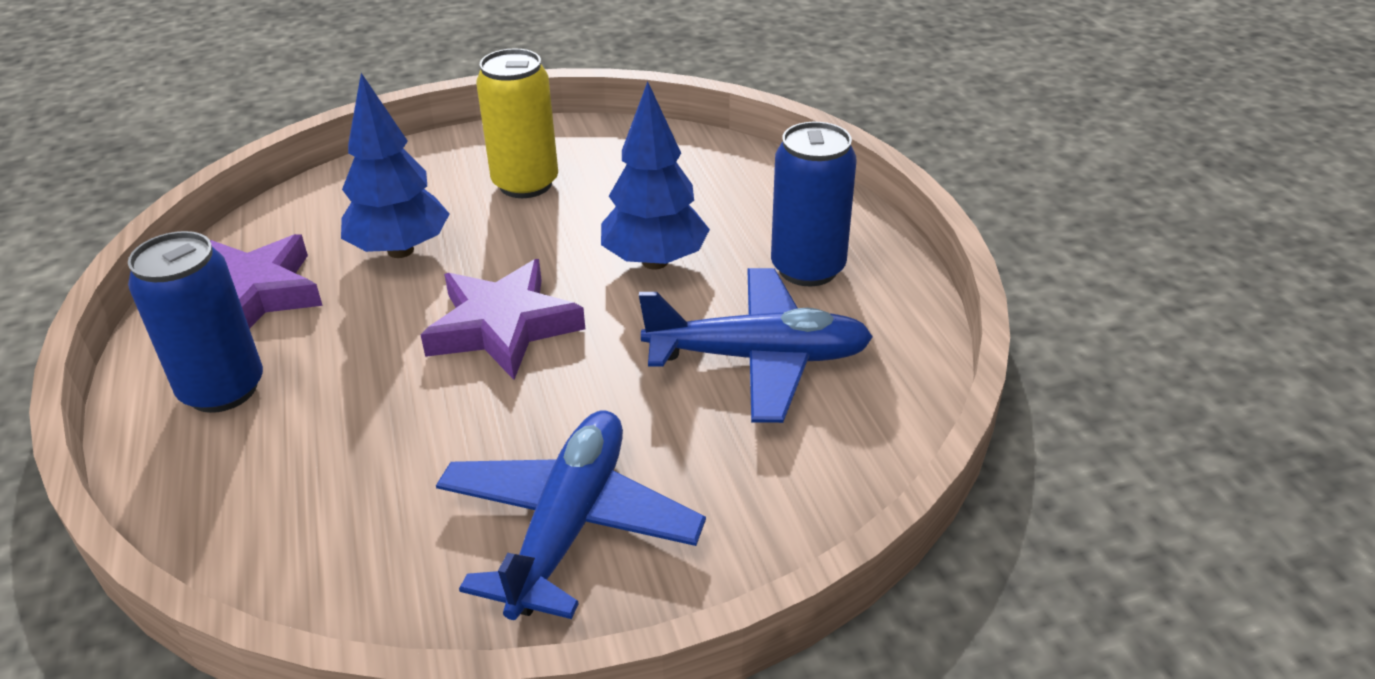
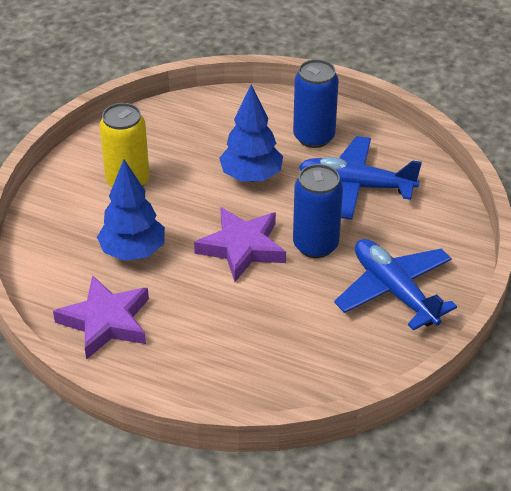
camera: 50 degrees left, 5 degrees up
(222, 389) = (179, 359): blue can -> blue can (315, 245)
(758, 358) = (355, 186): blue plane -> blue plane turned 120 degrees counterclockwise

